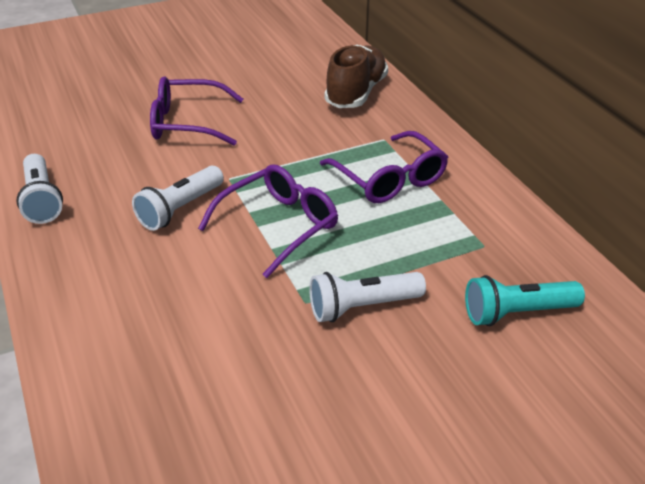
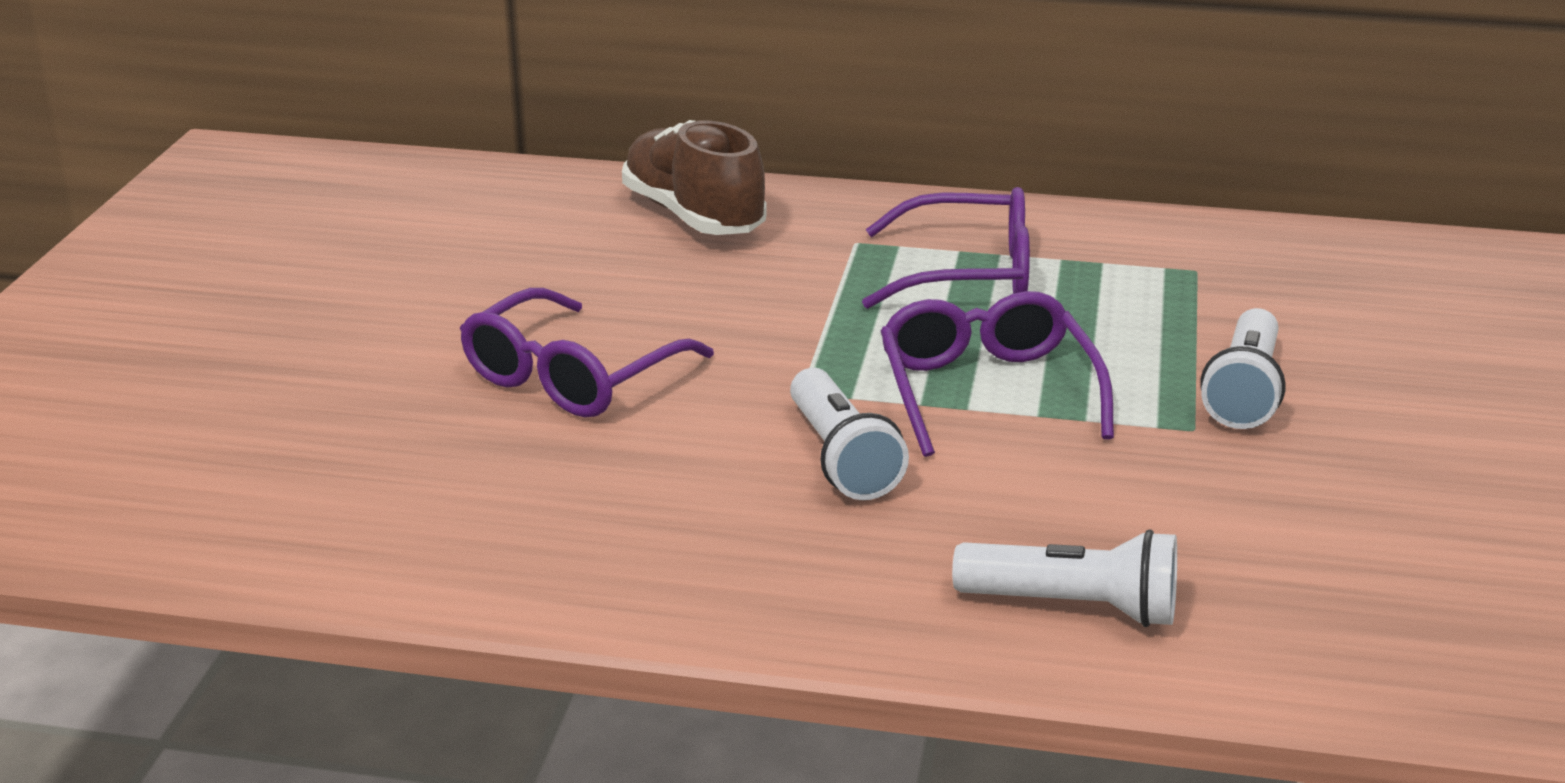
camera: 55 degrees left, 10 degrees down
(42, 200) = (640, 586): white flashlight -> white flashlight (1075, 607)
(517, 313) = (1349, 301): turquoise flashlight -> none

